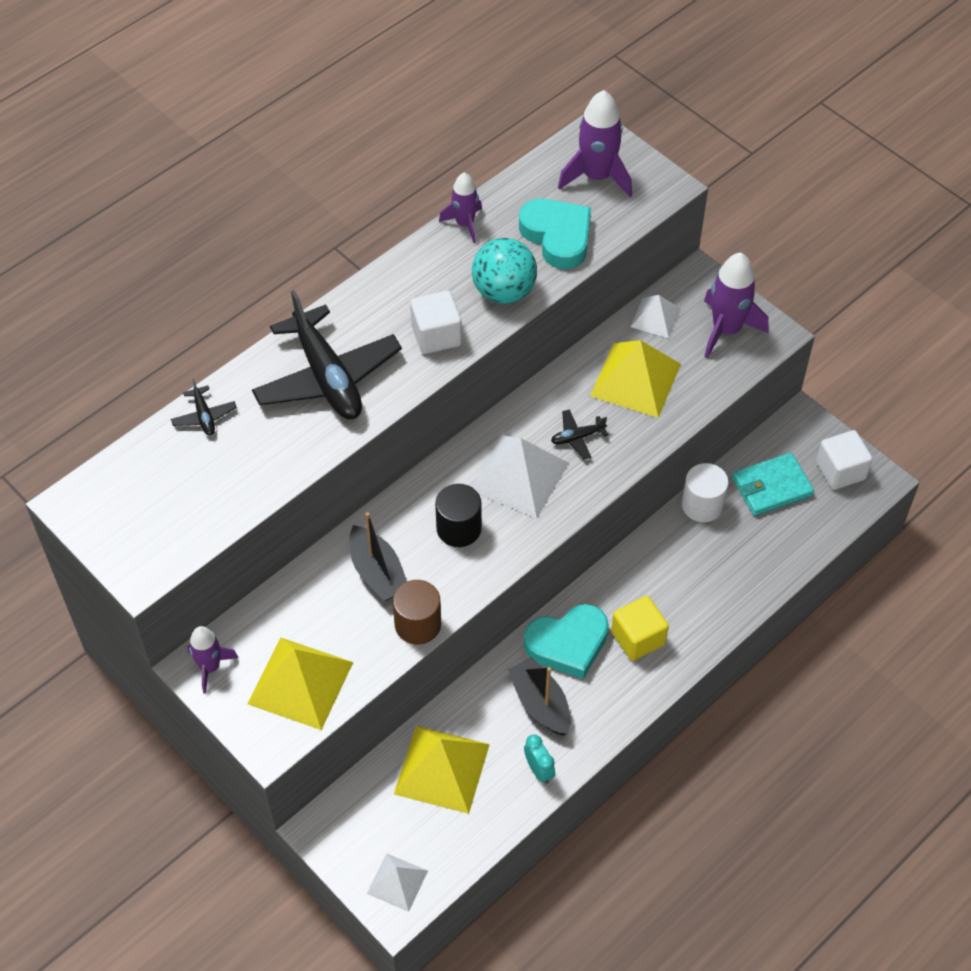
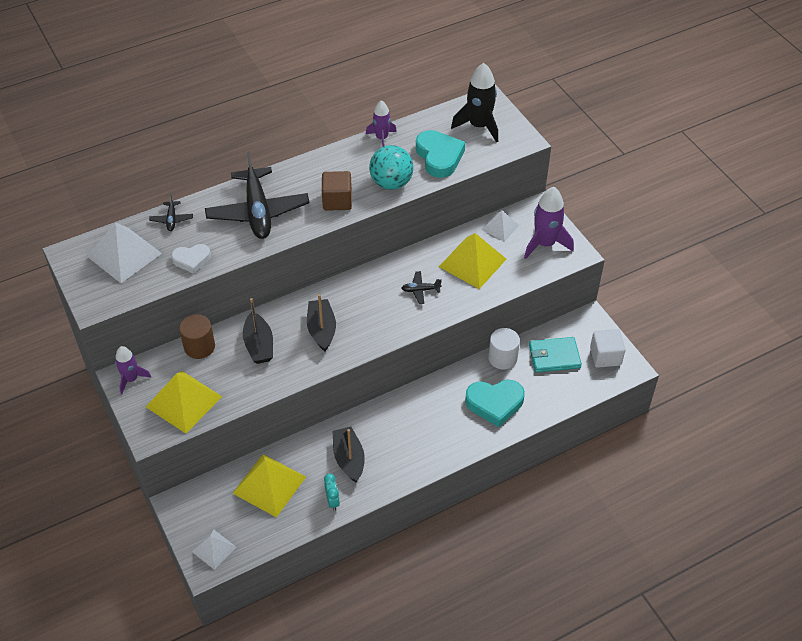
camera: 15 degrees right, 5 degrees down
(258, 473) = (191, 260): none -> white heart
(418, 624) = (272, 382): brown cylinder -> brown cylinder (199, 347)
(436, 335) = (337, 201): white cube -> brown cube
(459, 528) = (321, 329): black cylinder -> black boat
(519, 476) = (373, 306): white pyramid -> white pyramid (124, 254)
(568, 644) = (381, 425): turquoise heart -> turquoise heart (495, 403)
(597, 176) = (479, 126): purple rocket -> black rocket
(638, 638) = (429, 432): yellow cube -> none

